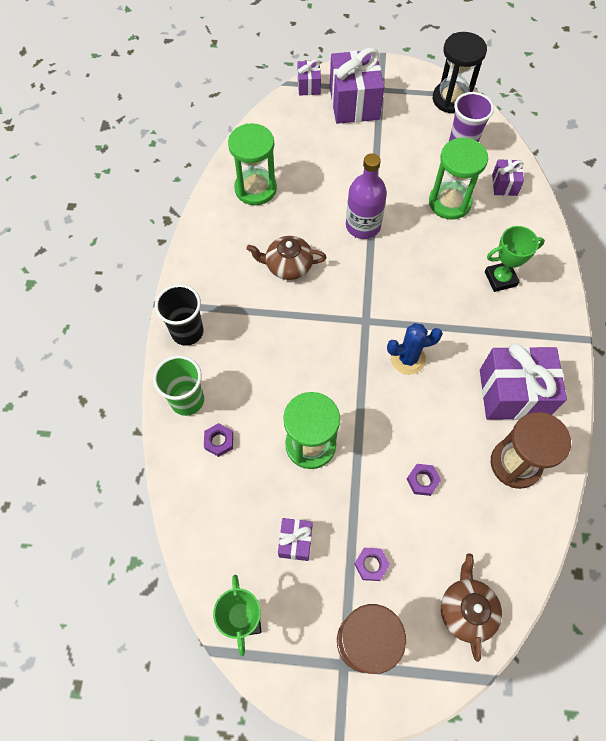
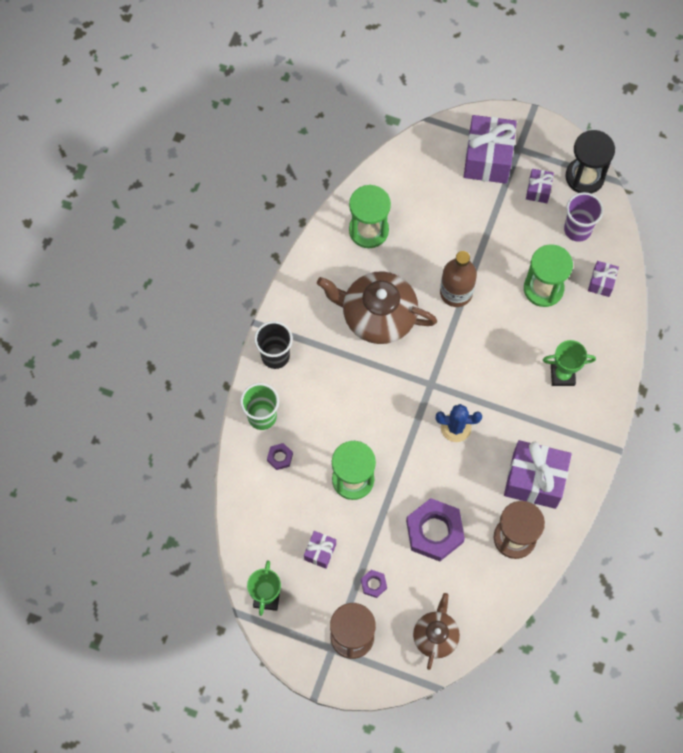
camera: 15 degrees right, 5 degrees up
(288, 265) = (377, 315): brown teapot -> brown teapot, size x1.74
(309, 86) = (449, 128): purple gift -> purple gift (538, 190)
(363, 226) = (456, 292): purple bottle -> brown bottle
(422, 480) = (434, 531): purple nut -> purple nut, size x2.24

